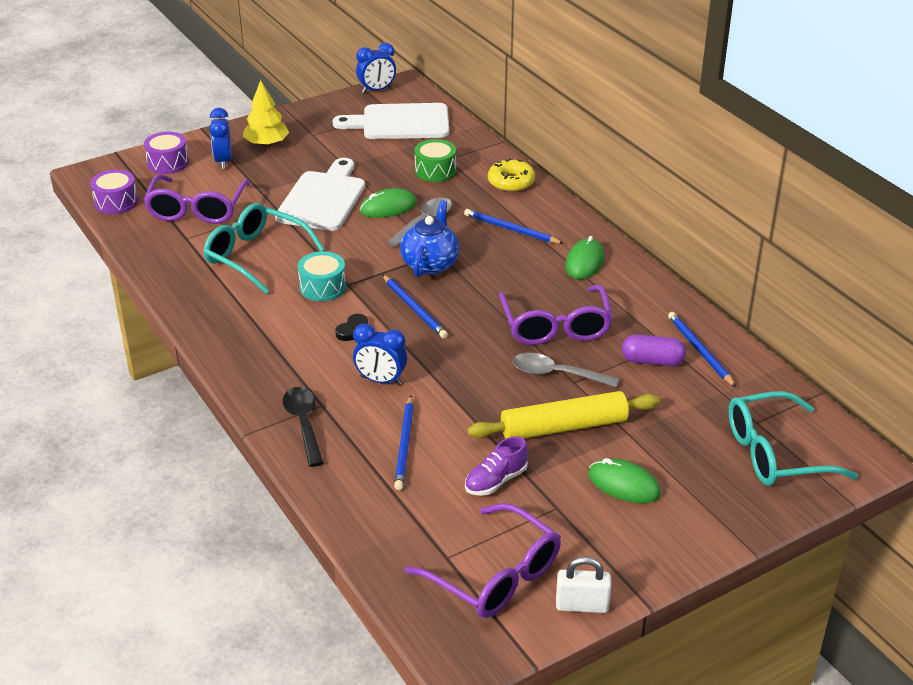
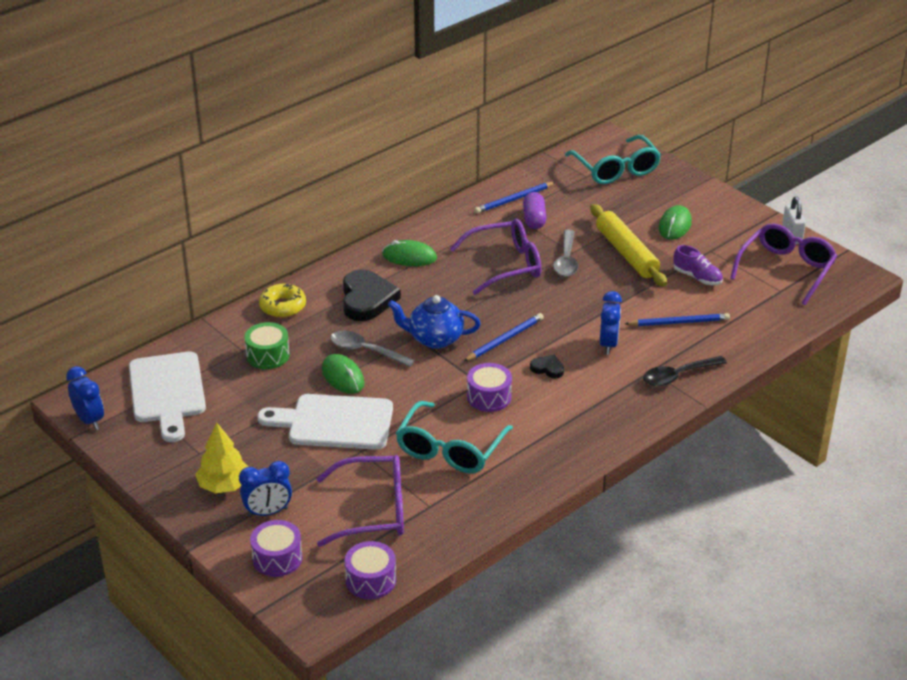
camera: 100 degrees left, 0 degrees up
(322, 287) = (489, 397): turquoise drum -> purple drum
(511, 229) = (367, 299): blue pencil -> black heart

